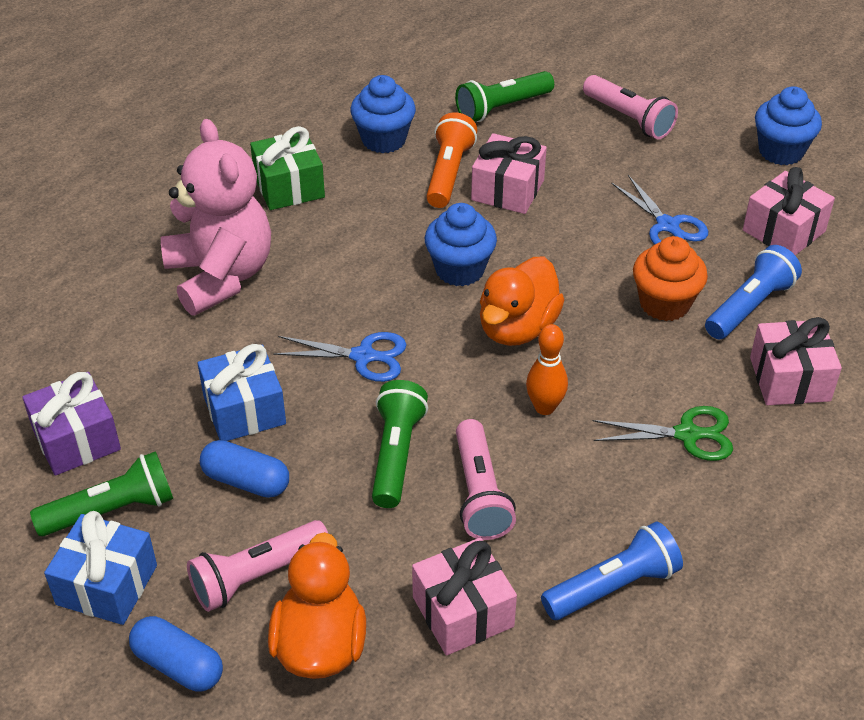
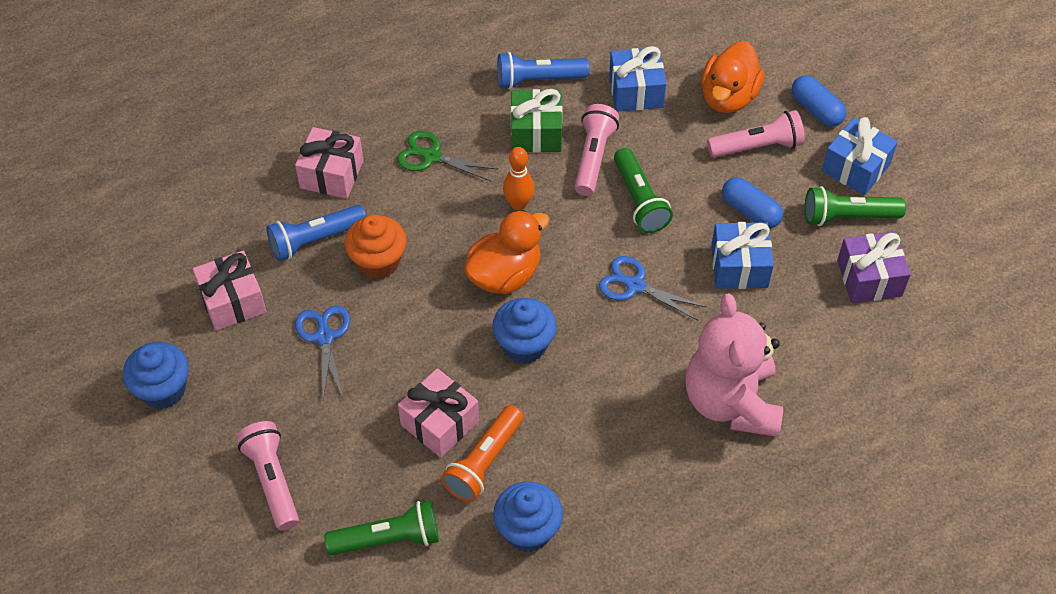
camera: 160 degrees left, 10 degrees up
(289, 187) = (642, 493): green gift -> green gift (536, 133)
(396, 454) = (639, 200): green flashlight -> green flashlight turned 45 degrees counterclockwise
(462, 612) = (636, 91): pink gift -> blue gift

